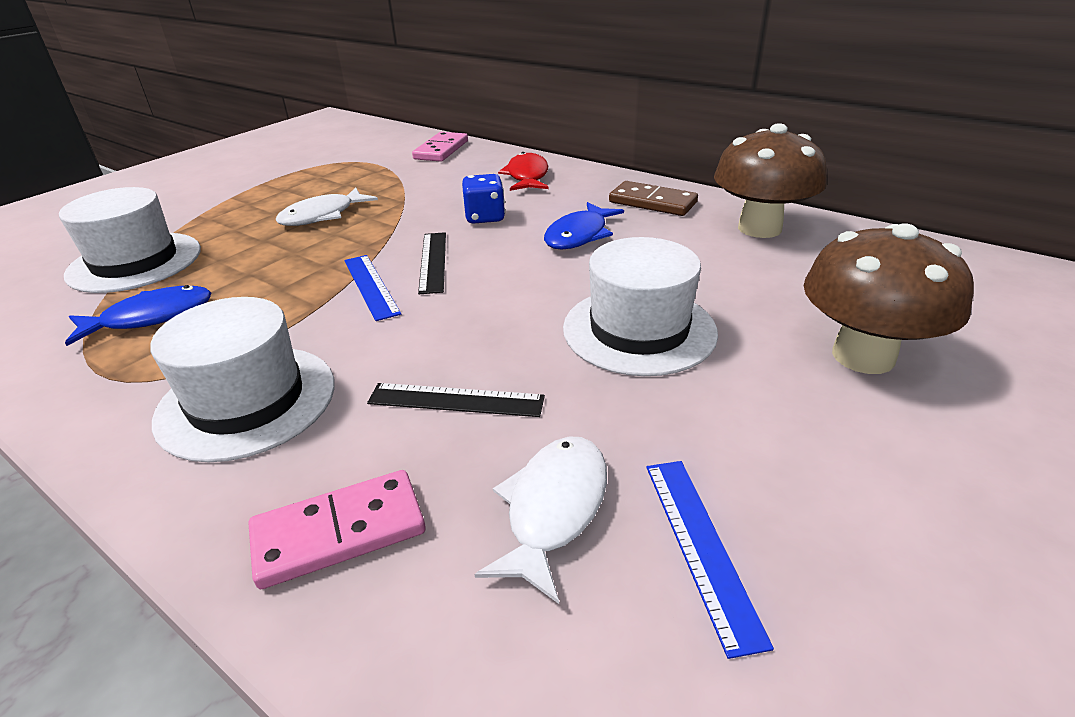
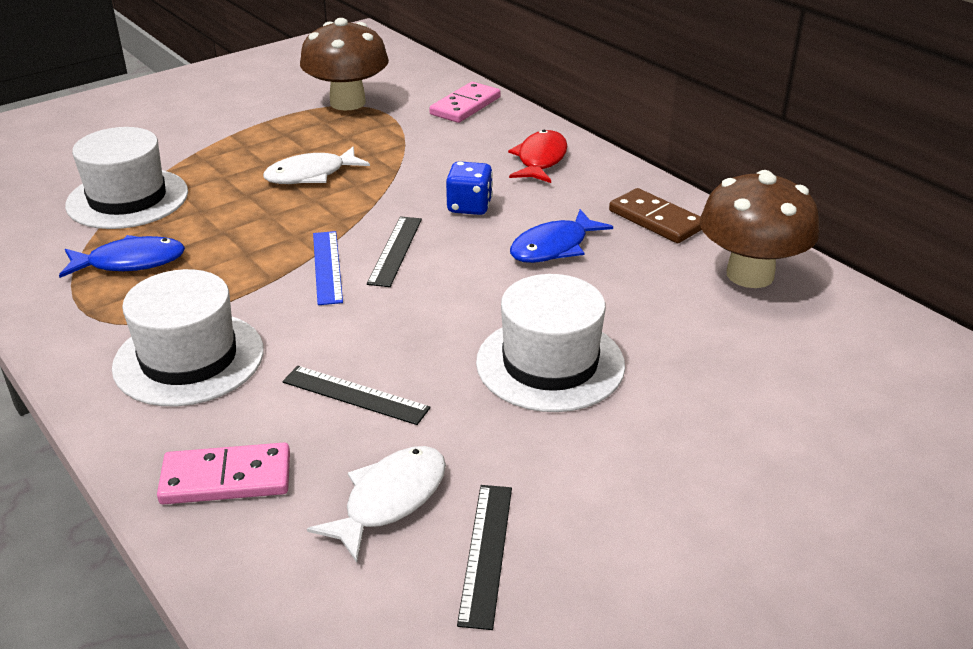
camera: 15 degrees right, 0 degrees up
(701, 546) = (486, 553): blue ruler -> black ruler
(863, 356) = (744, 434): brown mushroom -> brown mushroom (347, 102)

